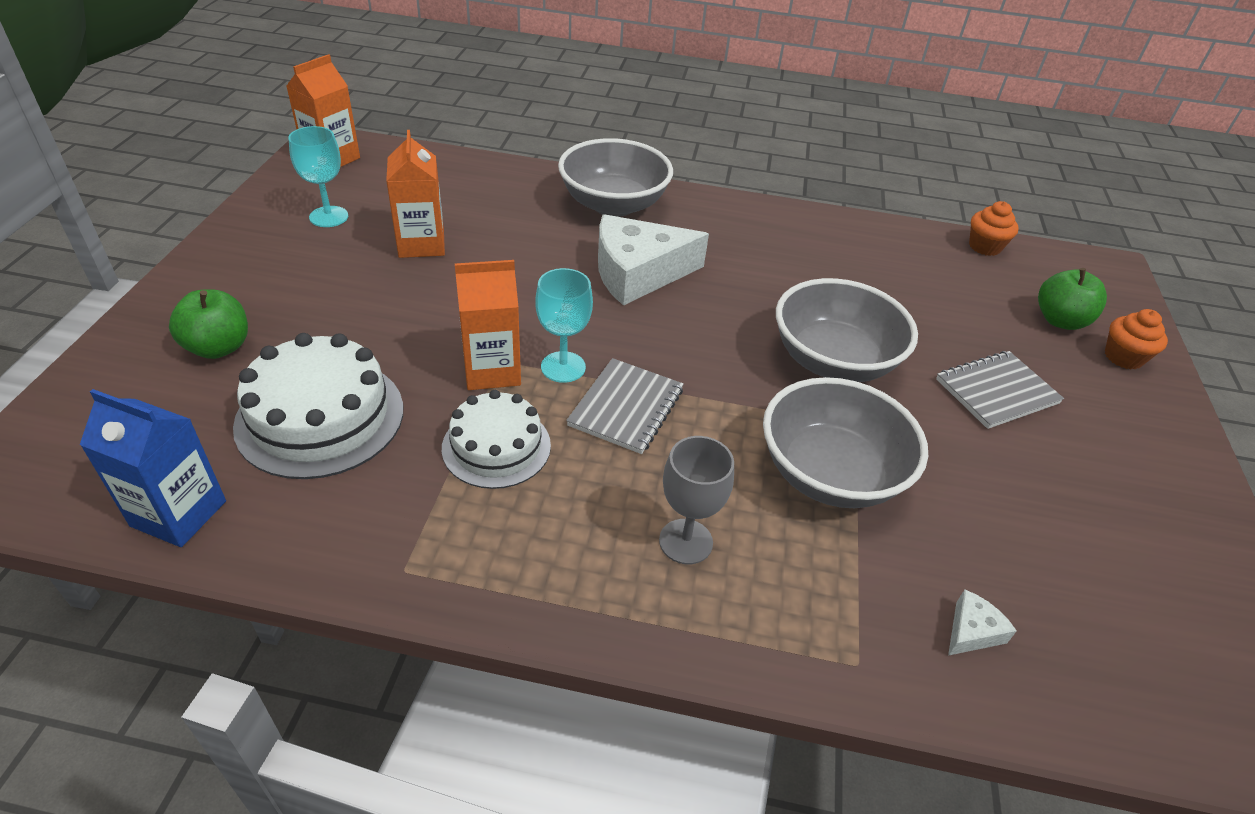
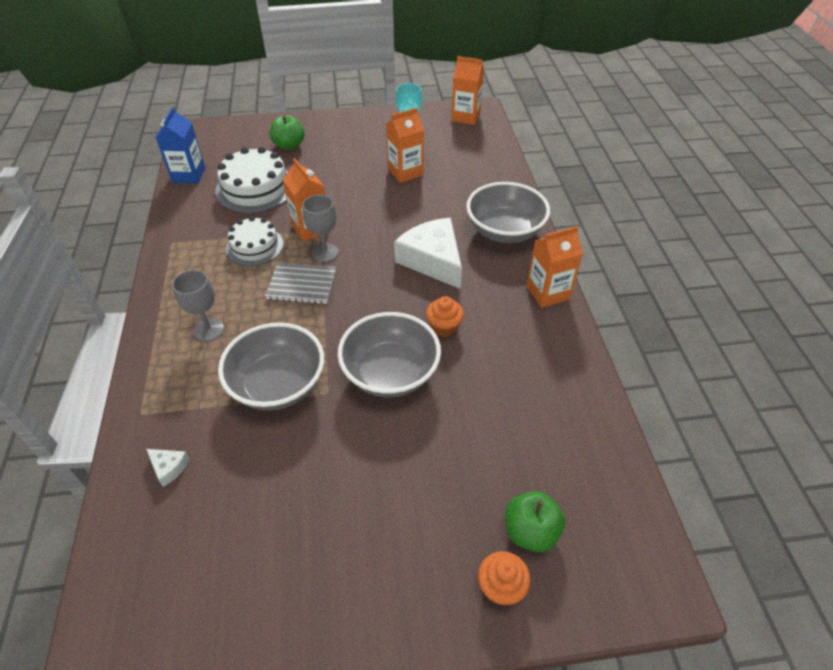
camera: 75 degrees right, 5 degrees up
(563, 367) = (325, 252): turquoise goblet -> grey goblet
(738, 210) = (547, 293): none -> orange carton
(984, 247) = (618, 466): orange cupcake -> orange cupcake (444, 327)
(996, 391) = (401, 478): grey notebook -> none

